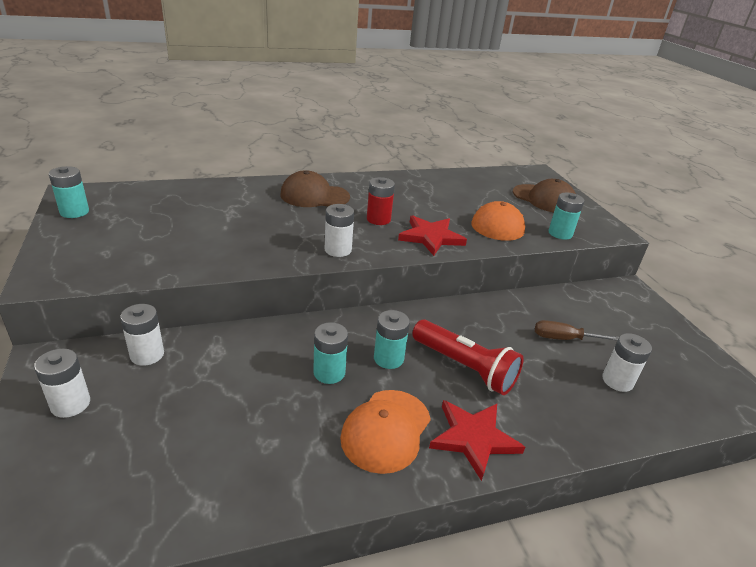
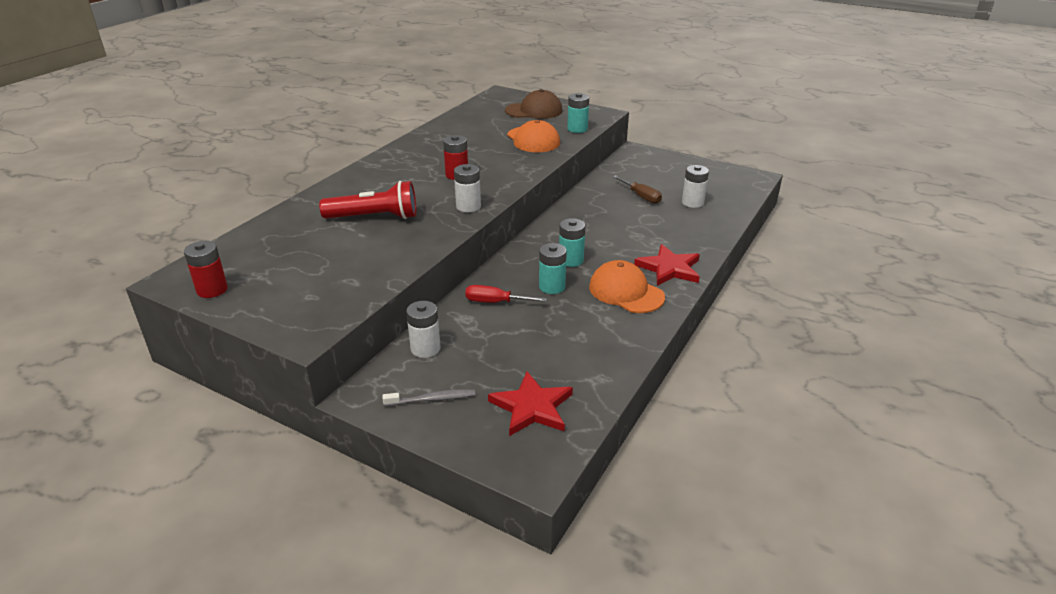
camera: 40 degrees left, 0 degrees up
(70, 404) = (432, 399): white battery -> grey toothbrush
(74, 212) = (212, 290): turquoise battery -> red battery
(262, 353) = (495, 302): none -> red screwdriver
(314, 196) = (381, 182): brown cap -> none
(386, 430) = (626, 292): orange cap -> orange cap turned 150 degrees clockwise
(431, 237) = (510, 169): red star -> red star (532, 407)
(464, 367) = (615, 240): red flashlight -> red flashlight (374, 217)
(564, 338) = (641, 196): brown screwdriver -> brown screwdriver turned 90 degrees counterclockwise

